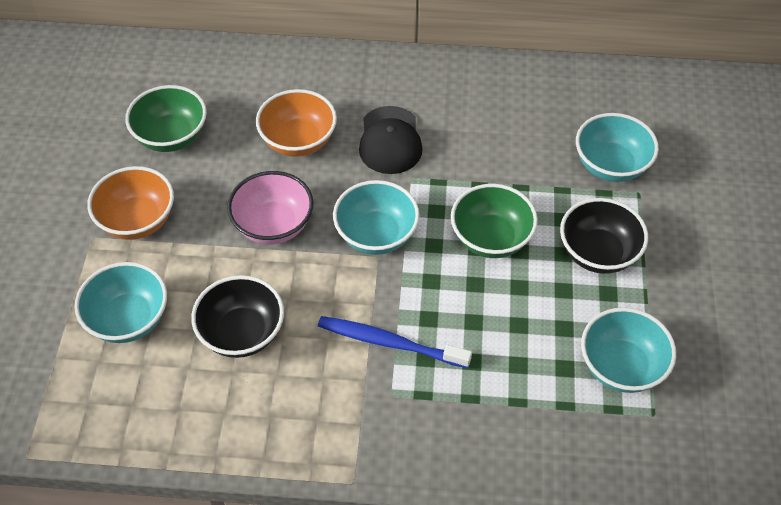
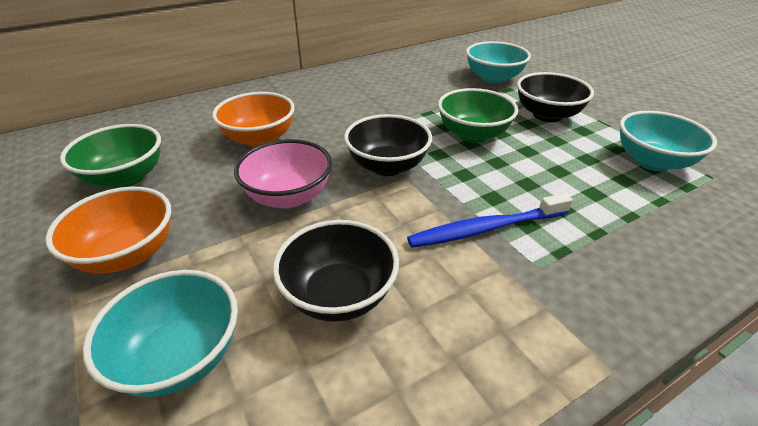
camera: 35 degrees left, 15 degrees down
(376, 235) = (387, 166): turquoise bowl -> black bowl
(390, 140) = (336, 114): black cap -> none

